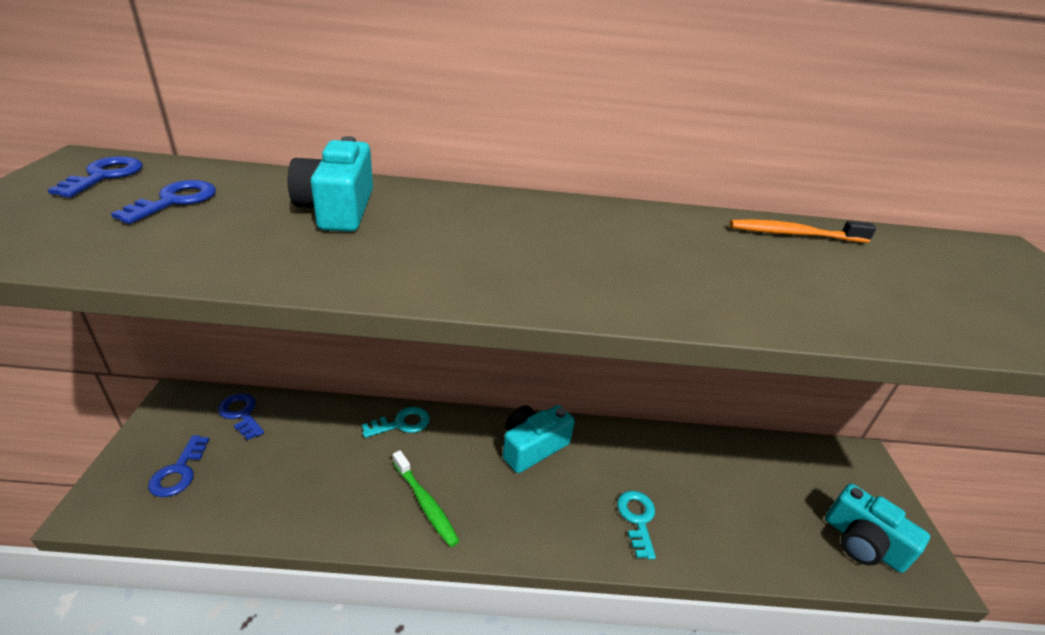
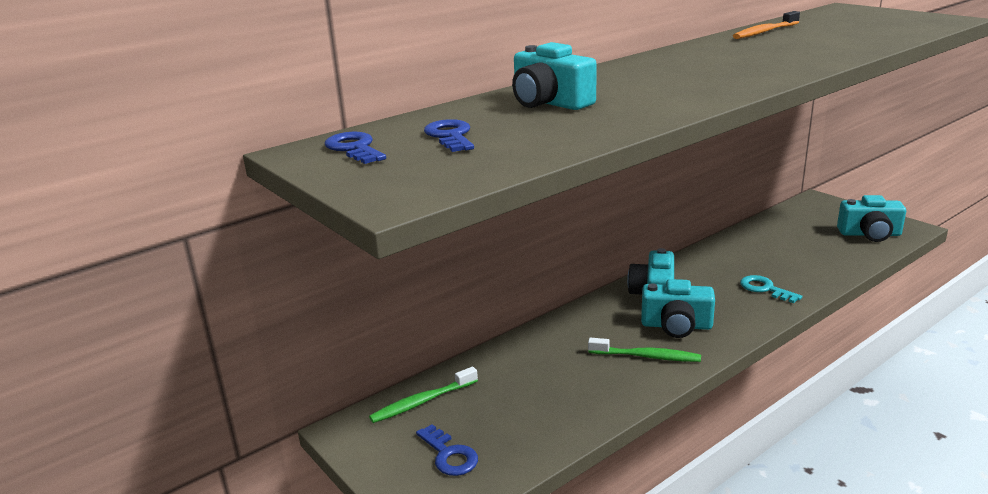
camera: 35 degrees left, 10 degrees down
(241, 414) = (422, 402): blue key -> green toothbrush
(401, 423) = (551, 334): turquoise key -> none
(497, 493) = (676, 325): none -> turquoise camera

